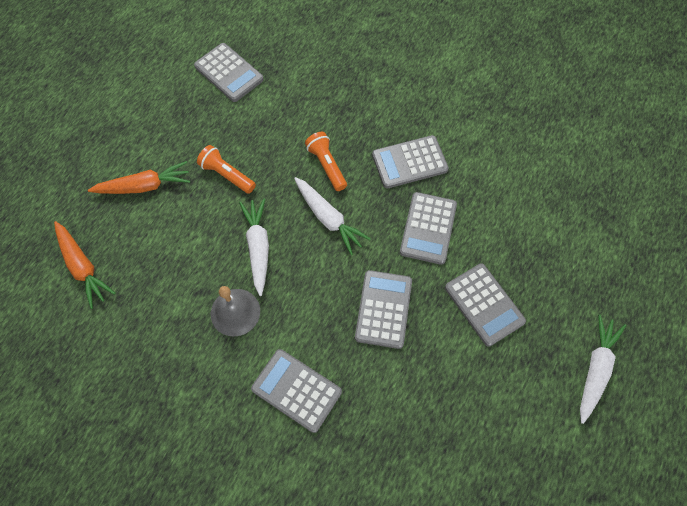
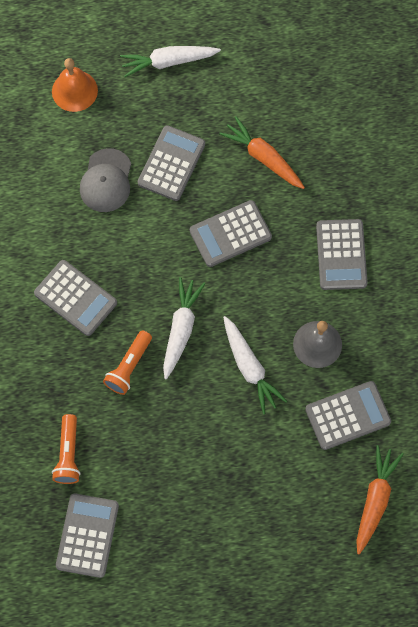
camera: 125 degrees left, 5 degrees up
(144, 186) = (265, 513): orange carrot -> orange carrot (263, 158)
(227, 175) = (201, 447): orange flashlight -> orange flashlight (68, 454)
(258, 247) = (250, 368): white carrot -> white carrot turned 75 degrees counterclockwise
(428, 228) = (132, 243): grey calculator -> grey calculator (347, 415)
(500, 243) = (106, 181): none -> grey cap
(608, 270) = (74, 91): none -> orange bell

